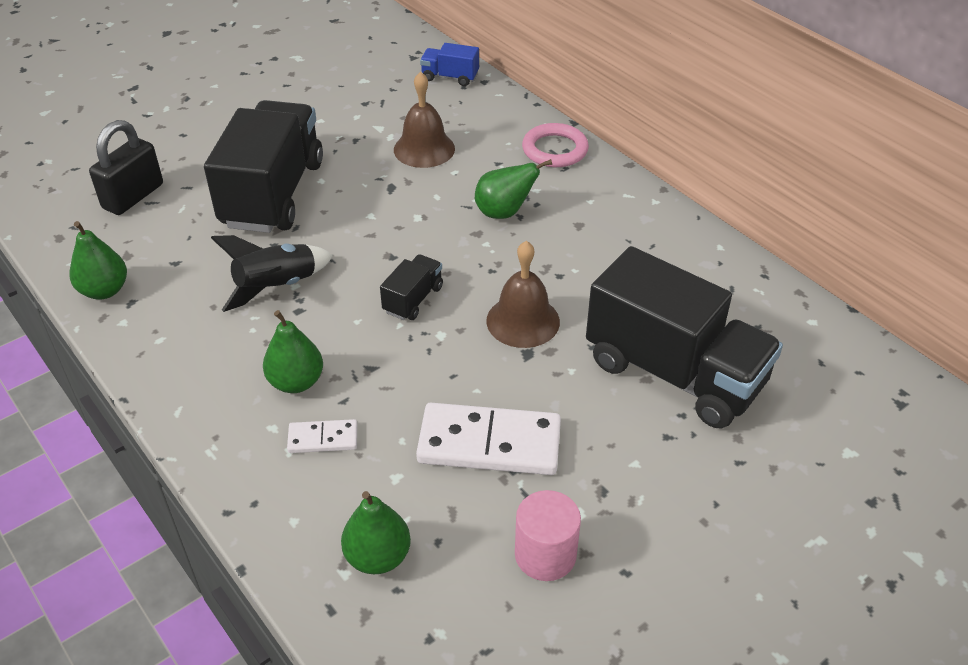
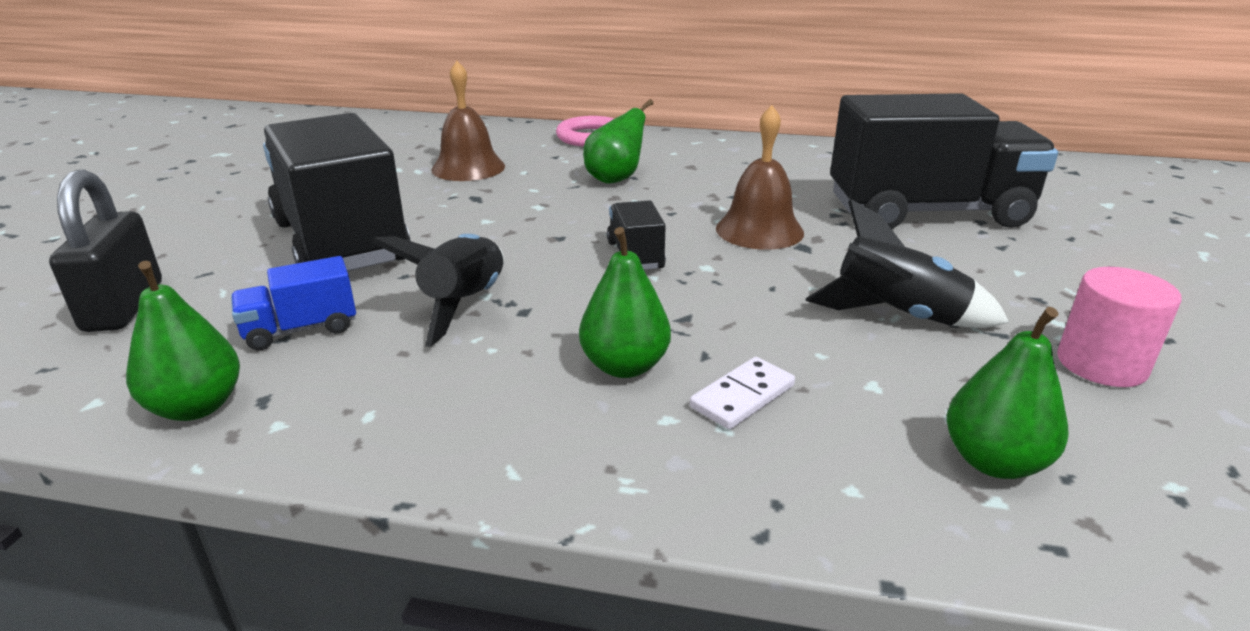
camera: 40 degrees left, 15 degrees down
(450, 77) = (420, 126): blue truck -> blue truck (301, 329)
(489, 444) = (898, 316): white domino -> black rocket

